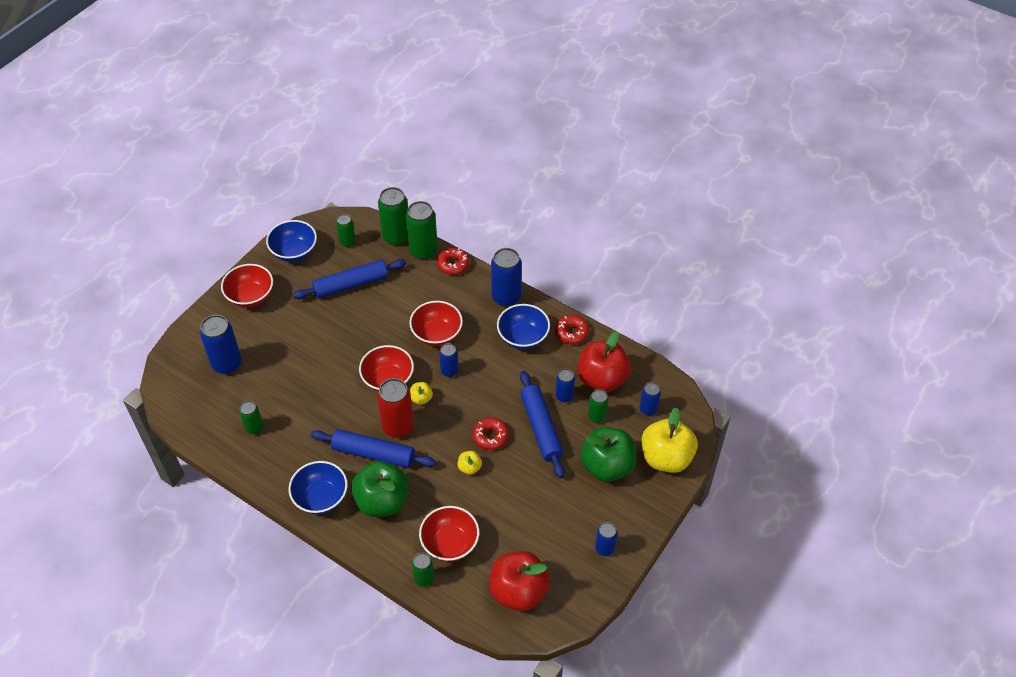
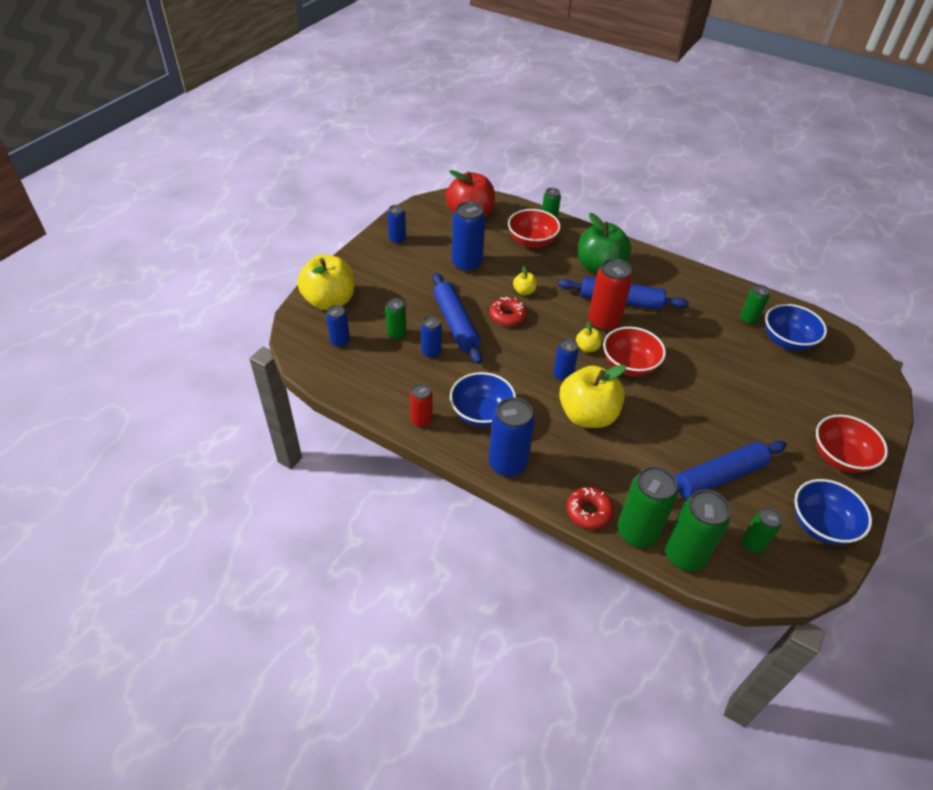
camera: 175 degrees right, 5 degrees down
(227, 364) = (815, 378): blue can -> blue can (467, 264)
(321, 497) = (656, 269): blue bowl -> blue bowl (787, 341)
(437, 334) = (587, 415): red bowl -> yellow apple
(571, 332) = (421, 421): red donut -> red can
(602, 379) = (387, 370): red apple -> none
(607, 466) = (389, 294): green apple -> none

